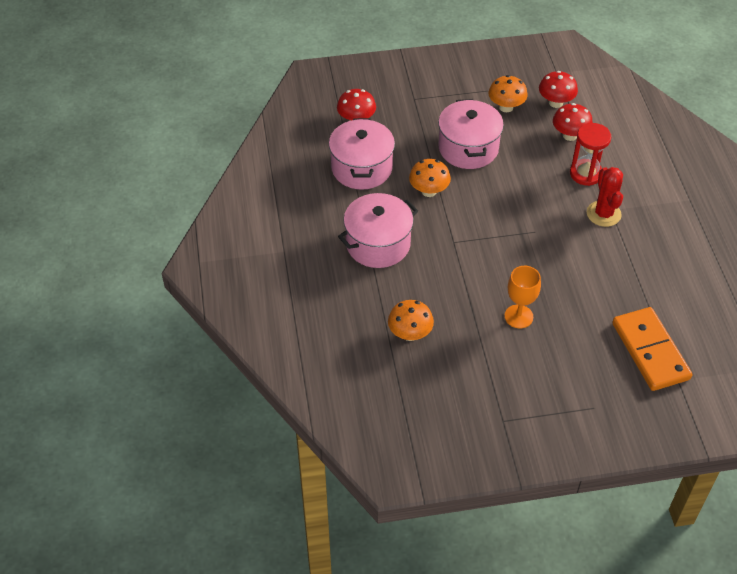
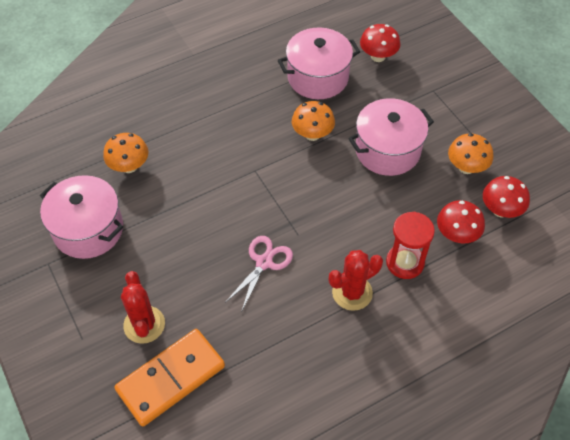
camera: 70 degrees right, 5 degrees up
(378, 244) = (228, 115): pink pot -> pink pot (88, 229)
(518, 316) = (178, 246): orange goblet -> none
(555, 261) = (264, 262): none -> pink scissors
(593, 359) = (144, 324): none -> red cactus

